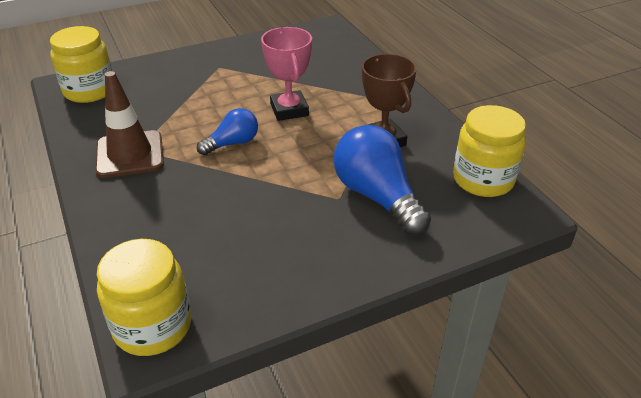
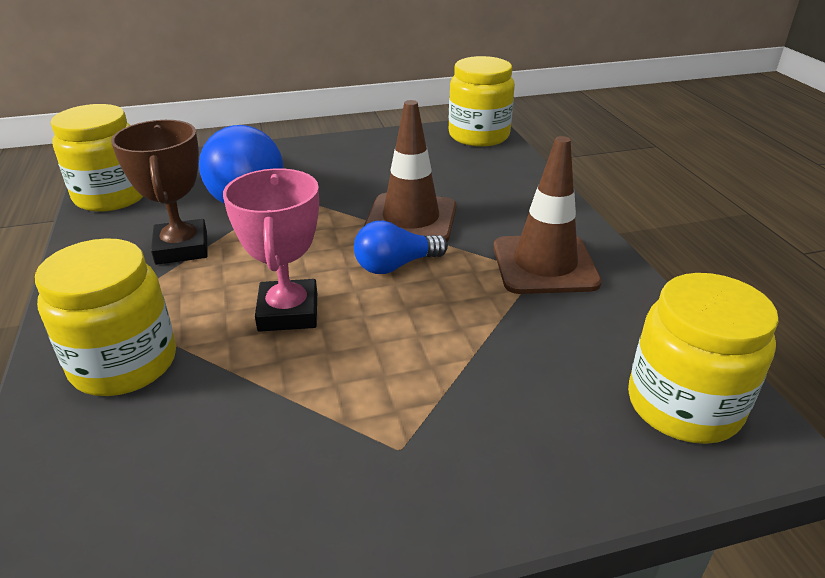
camera: 170 degrees left, 5 degrees down
(226, 183) = (411, 219): none -> brown traffic cone
(356, 81) = (124, 363): none -> yellow jar

